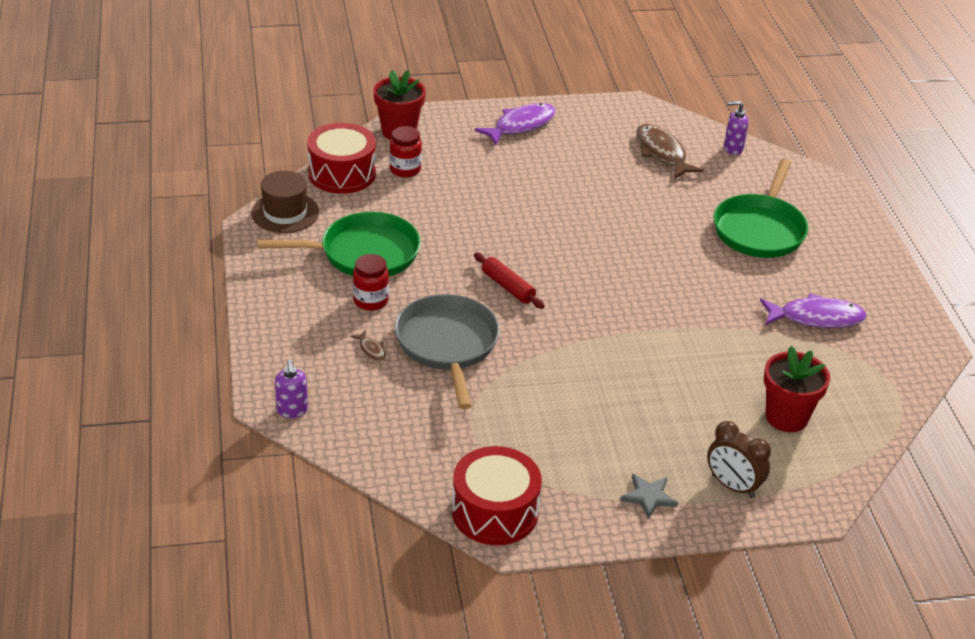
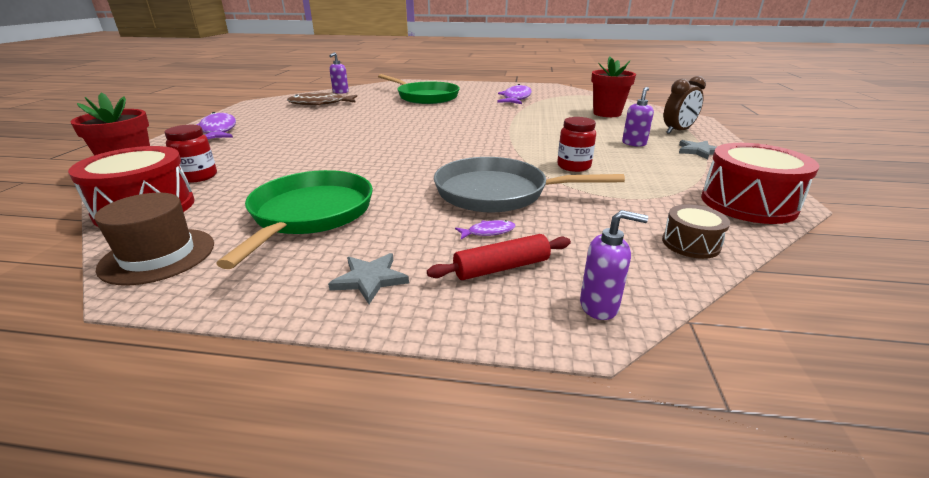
camera: 70 degrees left, 10 degrees down
(289, 308) = (370, 279): none -> grey star
(370, 301) = (399, 221): red jar -> red jar (573, 166)
(371, 350) = (488, 232): brown fish -> purple fish
(394, 462) = (690, 244): none -> brown drum
(508, 287) = (428, 160): red rolling pin -> red rolling pin (501, 268)
(649, 440) = (634, 143): none -> purple soap dispenser

